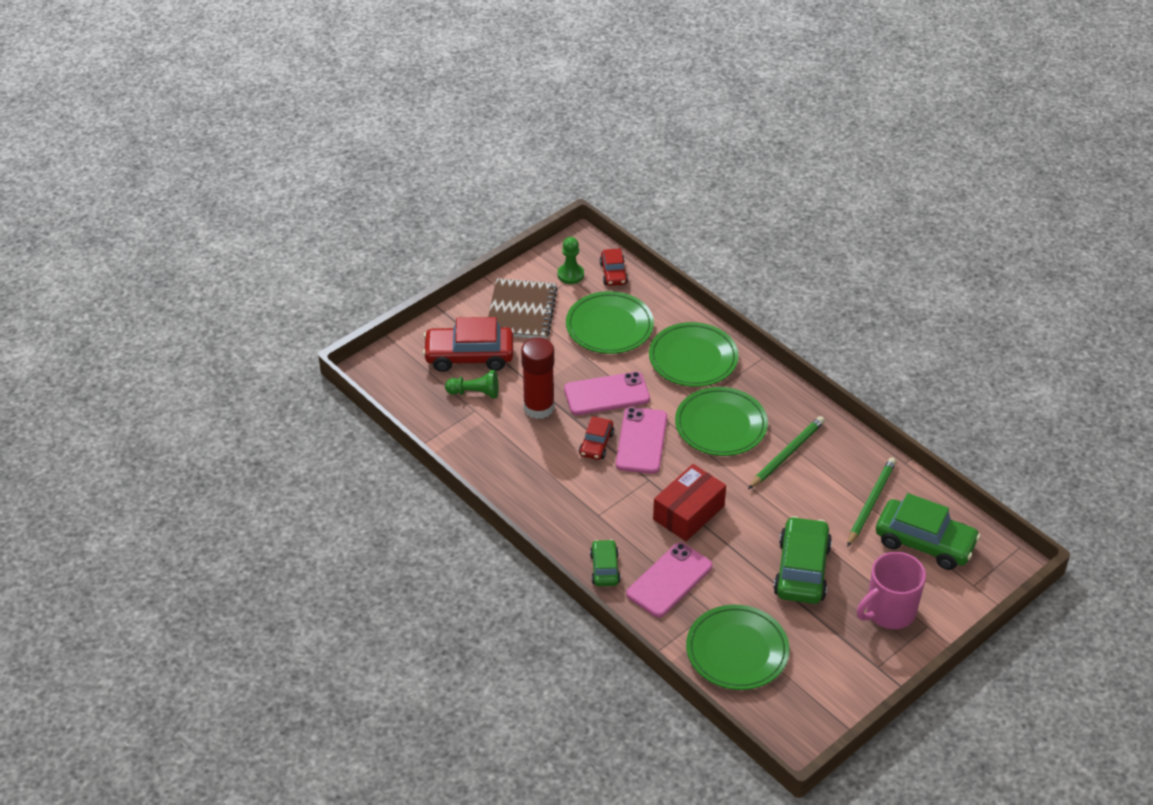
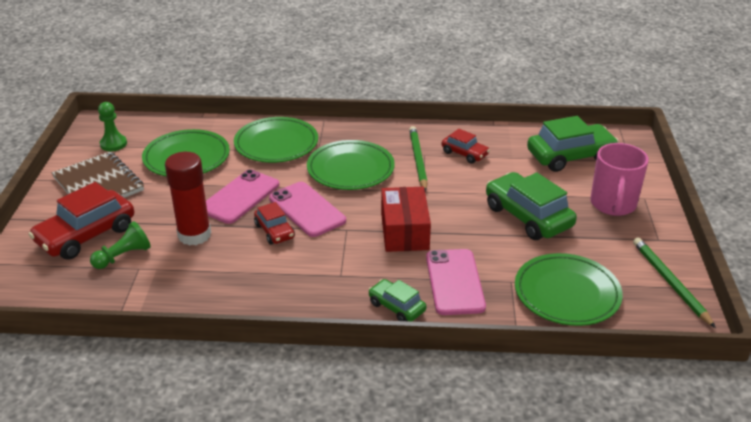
camera: 45 degrees left, 10 degrees down
(613, 273) = (148, 128): red car -> red car (464, 153)
(871, 503) = (508, 155): green pencil -> green pencil (670, 283)

